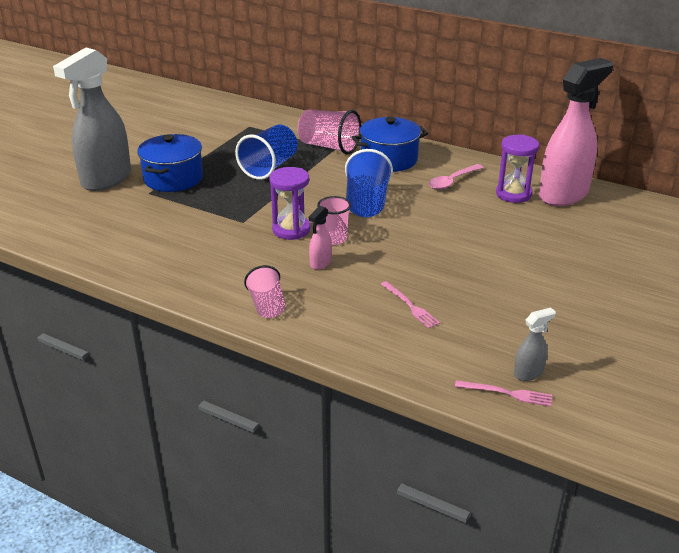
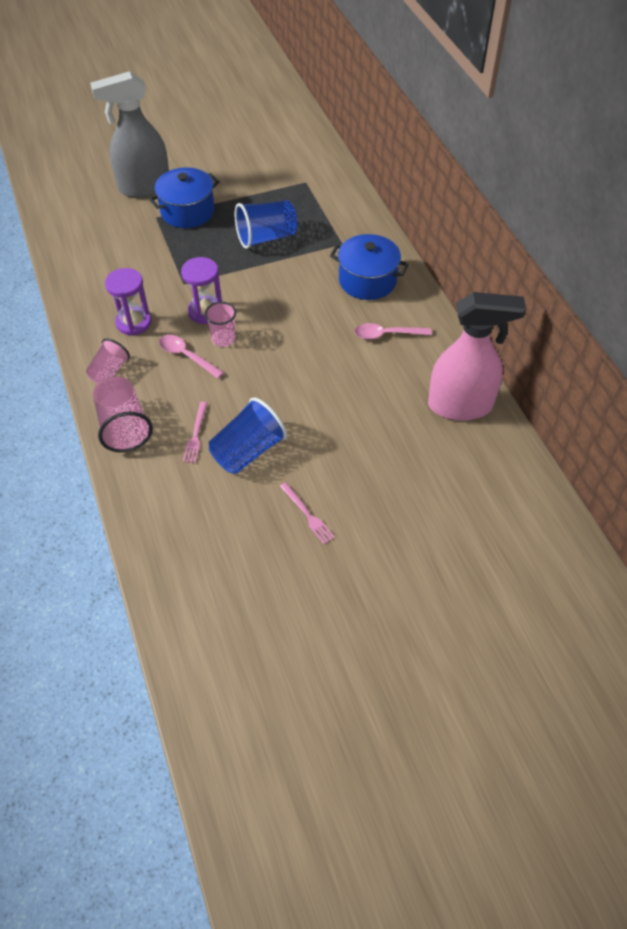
camera: 40 degrees right, 20 degrees up
(320, 263) = (186, 356): pink spray bottle -> pink spoon
(329, 146) = (338, 239): pink cup -> pink cup (124, 426)
(366, 203) = (290, 318): blue cup -> blue cup (248, 451)
(507, 393) = (160, 550): pink fork -> pink fork (307, 515)
(513, 194) = (418, 379): purple hourglass -> purple hourglass (134, 323)
(528, 373) = (196, 546): grey spray bottle -> none

